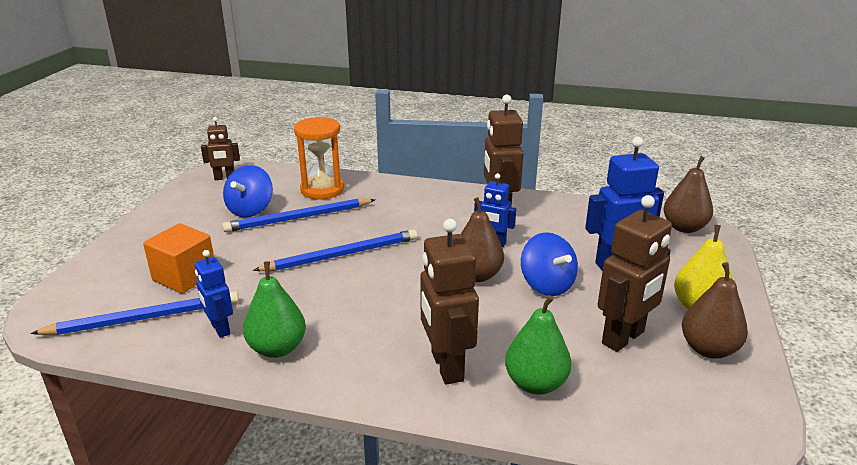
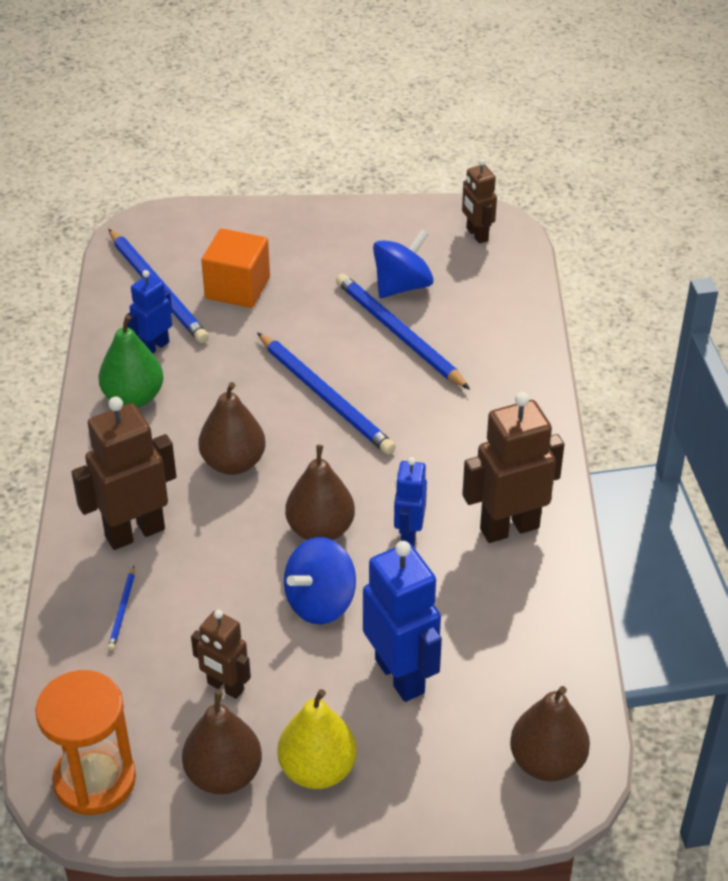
camera: 75 degrees right, 15 degrees up
(250, 210) = (402, 286): blue spinning top -> blue spinning top turned 135 degrees clockwise
(322, 190) = (486, 333): orange hourglass -> orange hourglass (95, 780)
(389, 304) = (233, 463): none -> brown pear
(535, 384) = (122, 610): green pear -> blue pencil
(623, 338) = (225, 687): brown robot -> brown robot, size x0.59

